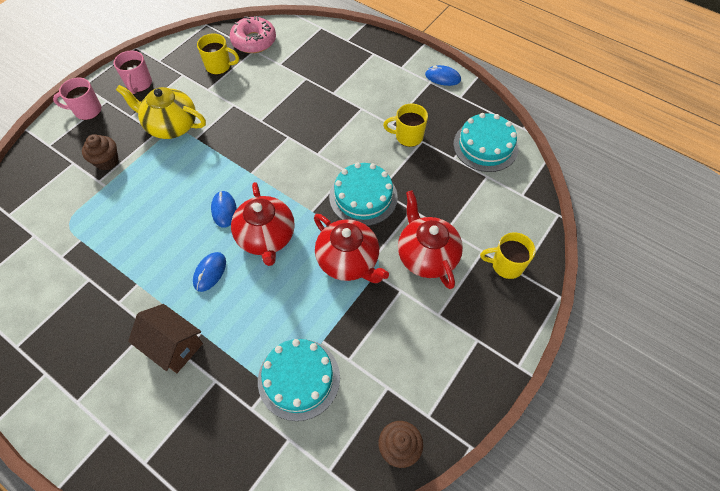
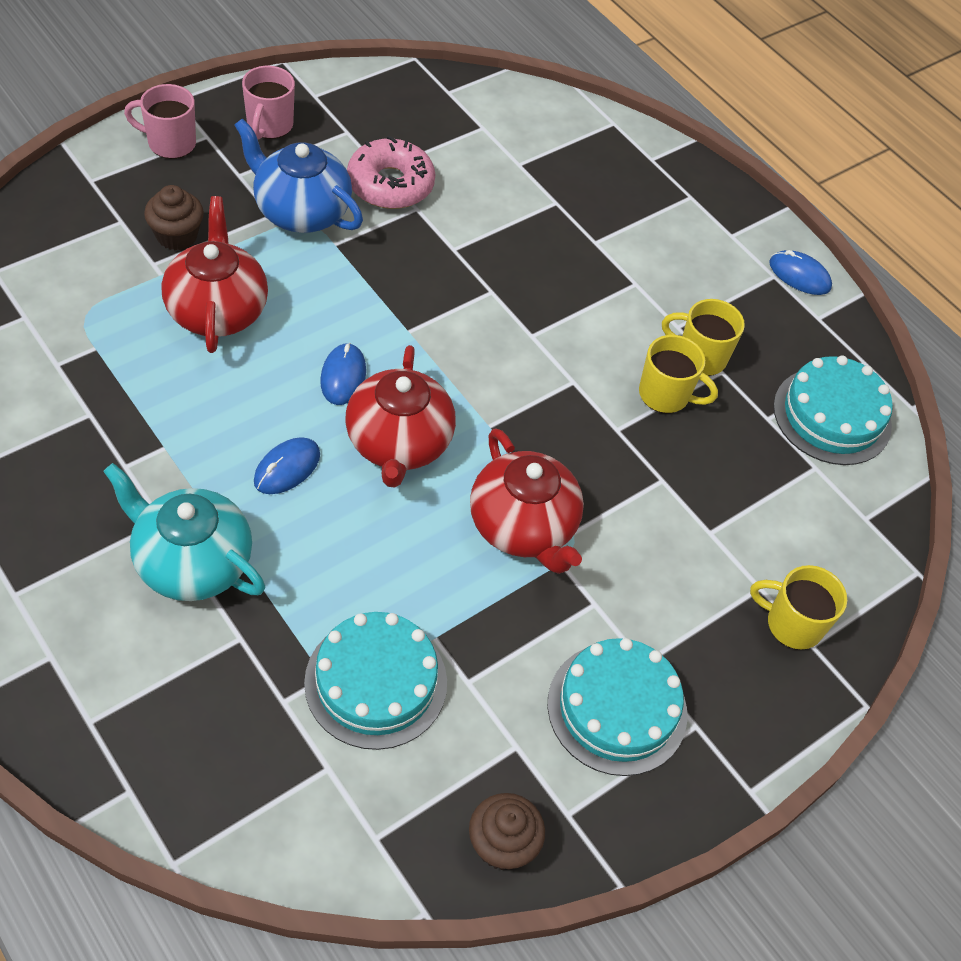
camera: 10 degrees right, 5 degrees down
(171, 126) = (301, 211): yellow teapot -> blue teapot
(173, 346) = (191, 562): brown house -> turquoise teapot
(219, 66) = (413, 137): yellow mug -> yellow mug (665, 395)
(254, 41) = (488, 112): pink donut -> pink donut (390, 184)
(363, 197) = (585, 431): turquoise cake -> turquoise cake (617, 708)
(426, 255) = (659, 562): red teapot -> red teapot (217, 310)

